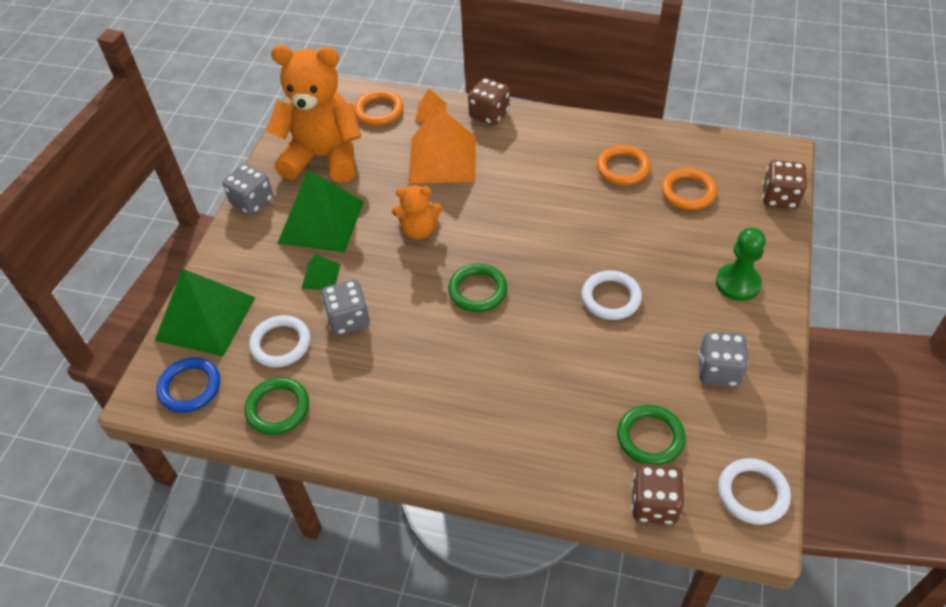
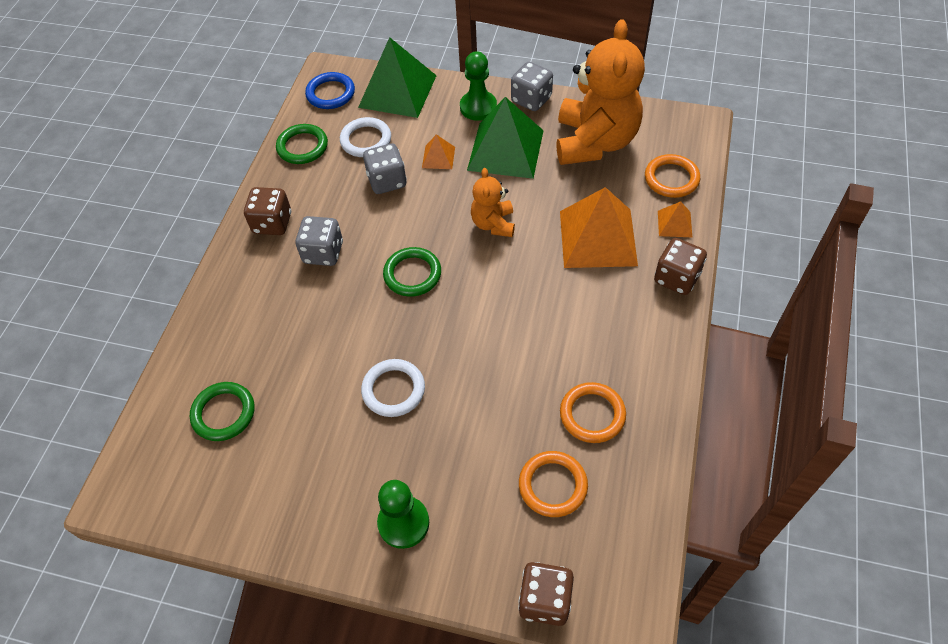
camera: 90 degrees right, 5 degrees up
(252, 244) = (478, 107): none -> green pawn
(321, 276) = (438, 157): green pyramid -> orange pyramid
(654, 504) = (157, 411): brown dice -> brown dice (272, 223)
(718, 370) = (288, 485): grey dice -> grey dice (323, 253)
(753, 493) = (147, 497): white ring -> none

